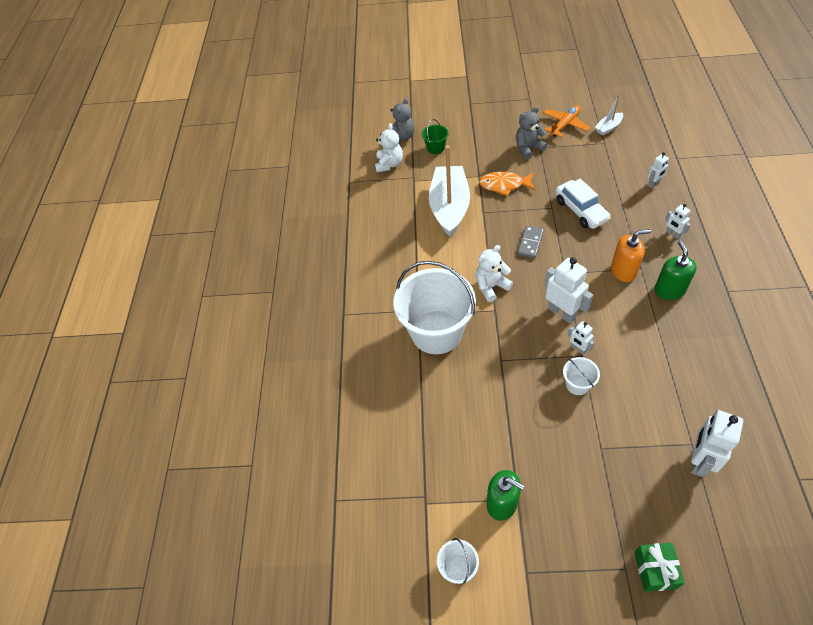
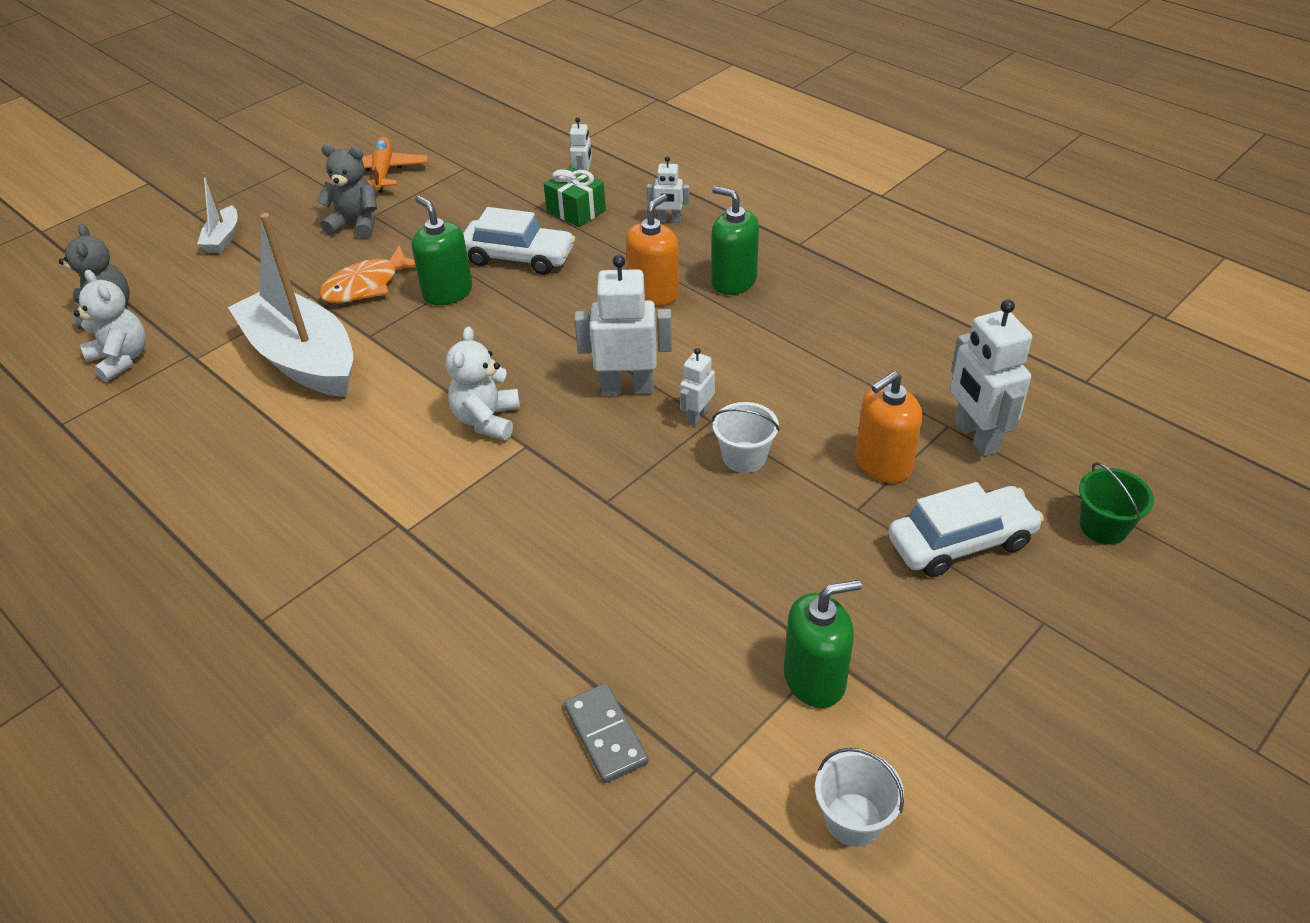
camera: 50 degrees left, 10 degrees down
(435, 148) = (191, 296): green bucket -> green bucket (1103, 526)
(436, 332) = (463, 533): white bucket -> none
(528, 148) = (356, 224): grey teddy bear -> grey teddy bear turned 90 degrees clockwise
(530, 243) = (487, 333): grey domino -> grey domino (606, 735)
(533, 210) = (447, 292): none -> green soap dispenser
(578, 349) = (697, 416): white robot -> white robot turned 120 degrees clockwise
(608, 128) = (452, 148): white boat -> white boat (223, 238)
(630, 502) = (961, 542): none -> white car
(637, 437) = (883, 464): none -> orange soap dispenser
(655, 570) = (1073, 594): green gift -> green gift (576, 211)

